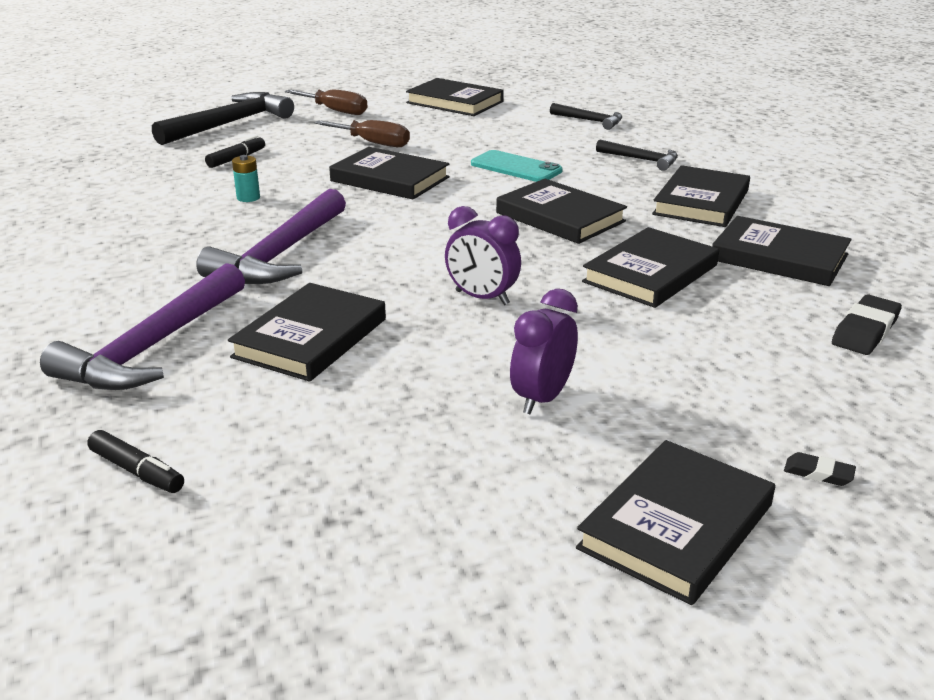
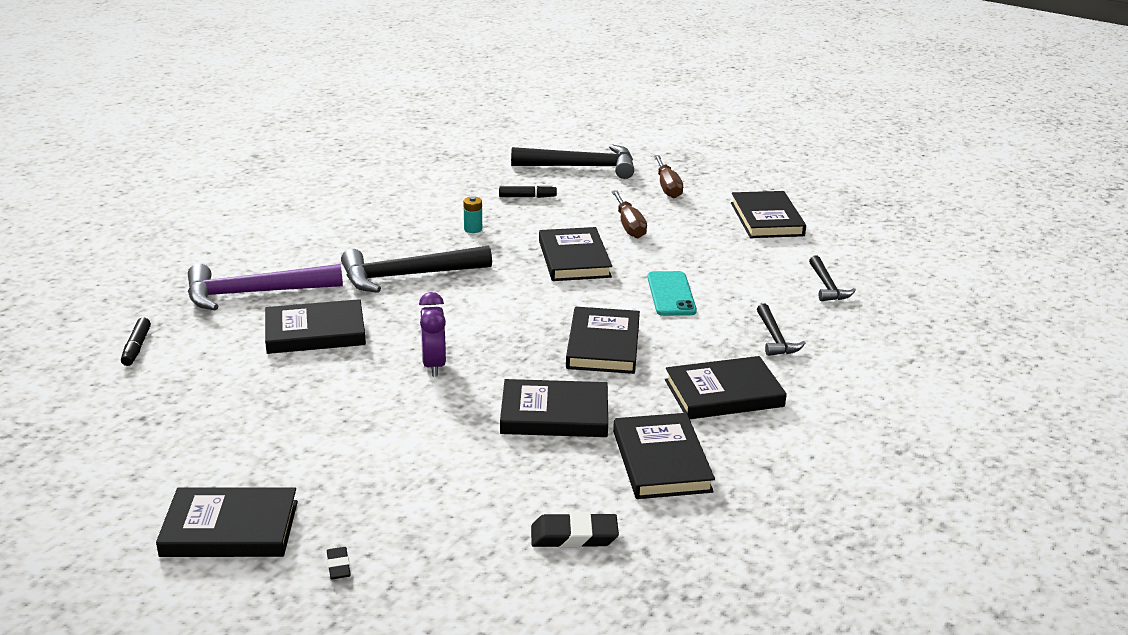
camera: 50 degrees right, 0 degrees up
(281, 254) = (408, 276): purple hammer -> black hammer
(542, 398) = (327, 434): purple clock -> none

